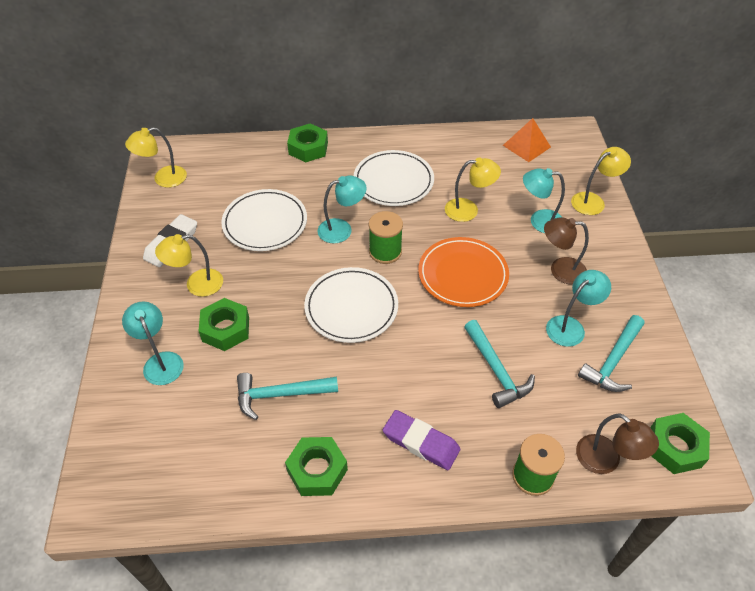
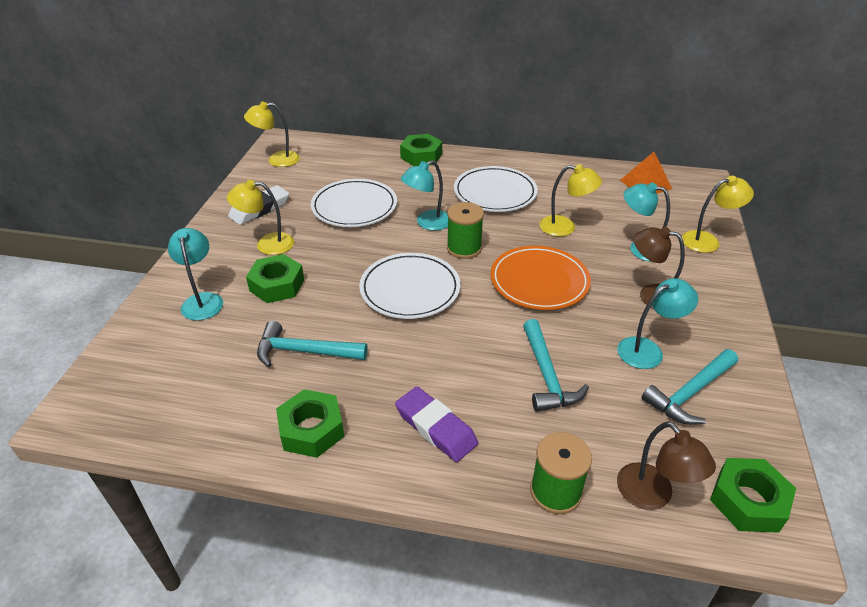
camera: 15 degrees right, 10 degrees down
(342, 229) = (427, 223): turquoise lamp -> turquoise lamp turned 150 degrees clockwise

